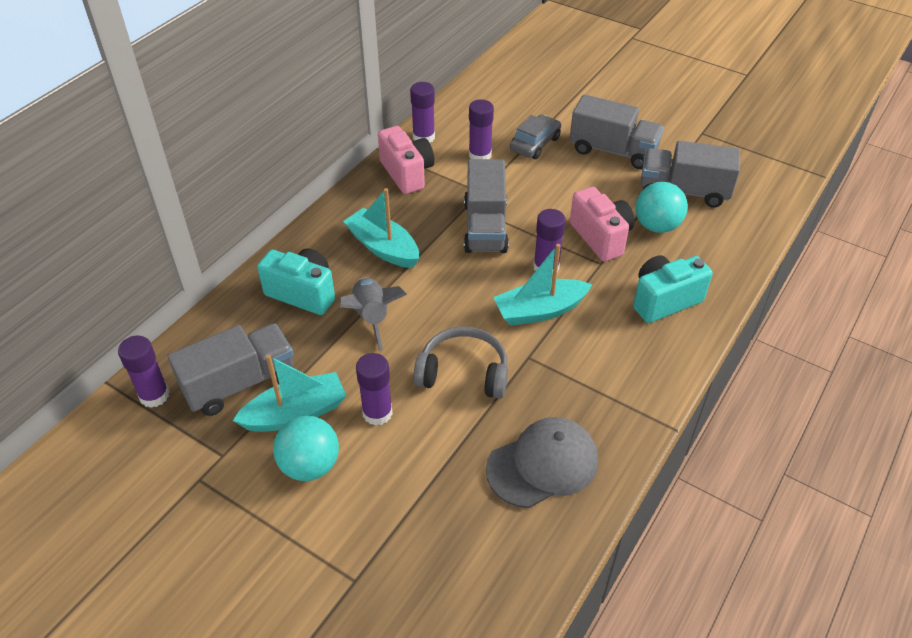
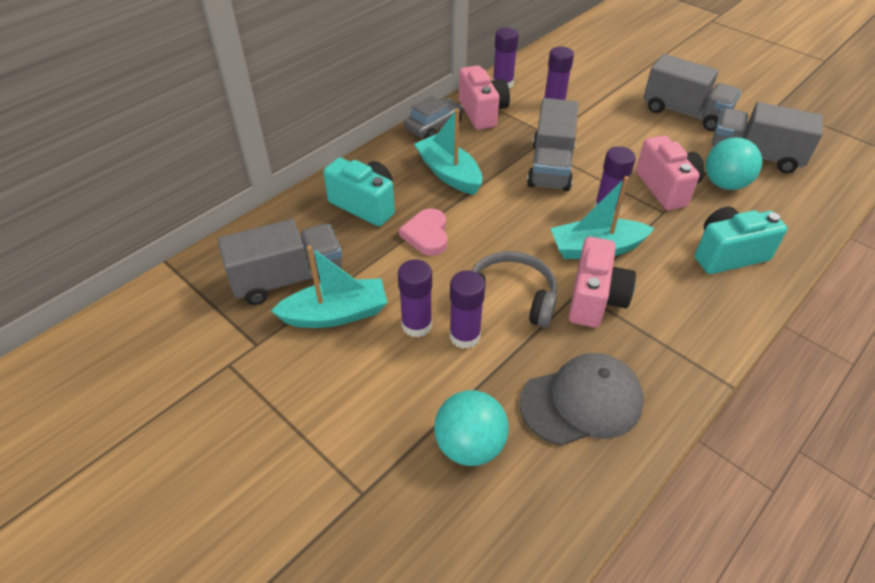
camera: 10 degrees right, 0 degrees up
(154, 395) = (206, 279): purple glue stick -> purple glue stick (465, 336)
(310, 465) = (340, 367): turquoise ball -> turquoise ball (469, 445)
(372, 318) = (427, 235): grey rocket -> pink heart
(535, 144) = (608, 100): grey car -> grey car (434, 126)
(544, 363) = (595, 299): none -> pink camera

